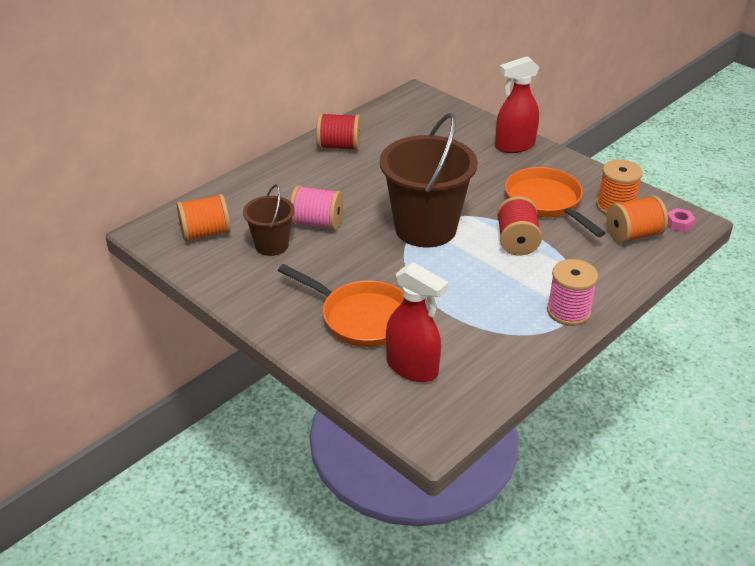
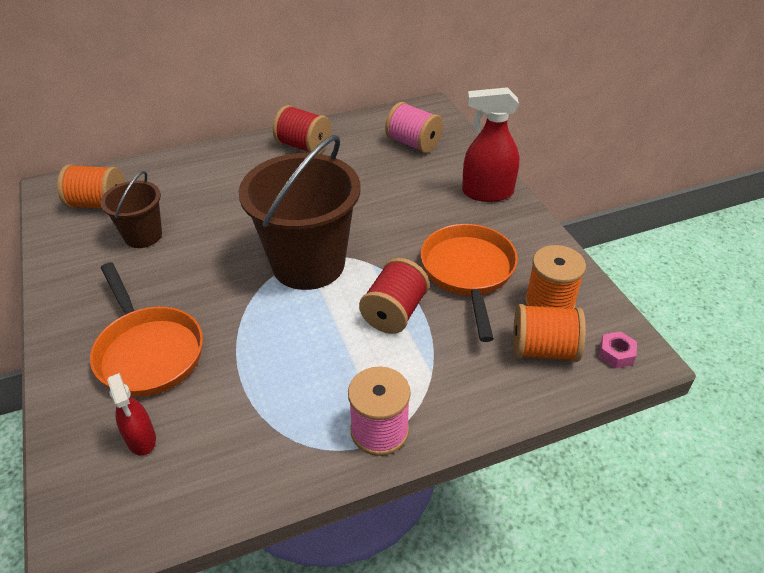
camera: 25 degrees right, 5 degrees up
(317, 223) = (207, 224): pink spool -> pink spool (413, 144)
(412, 368) = (141, 439): red spray bottle -> red spray bottle, size x0.60

